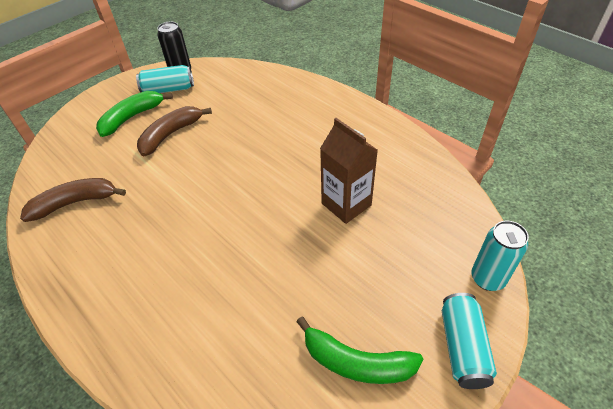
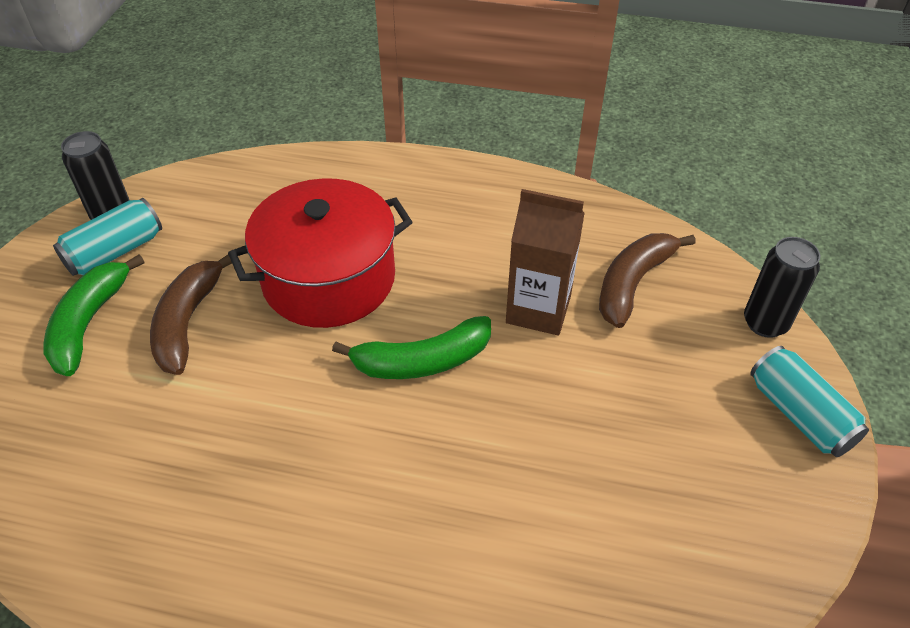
camera: 35 degrees left, 0 degrees up
(75, 203) = (114, 504): brown banana -> brown banana (633, 283)
(250, 141) = (329, 279): none -> red pot
(356, 362) = (707, 496): green banana -> green banana (422, 361)
(487, 278) = (765, 323): turquoise can -> black can

